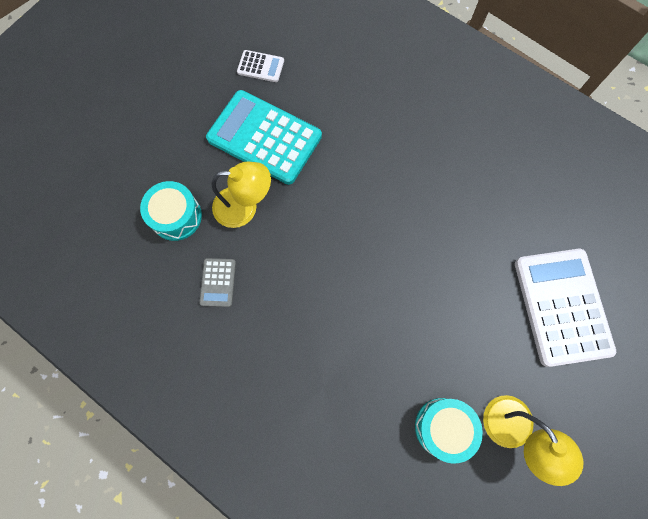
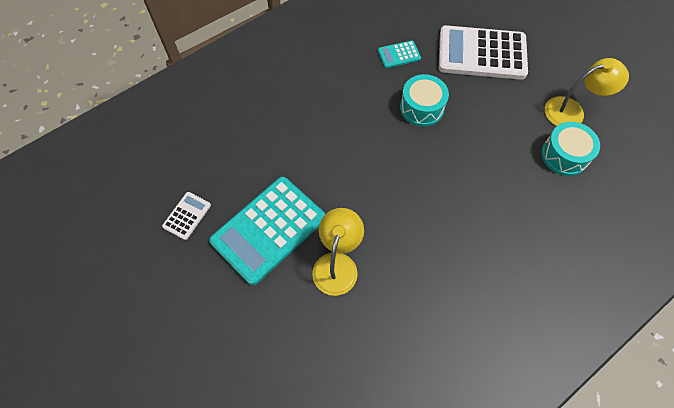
camera: 75 degrees left, 10 degrees down
(176, 216) = (329, 333): turquoise drum -> turquoise drum (422, 108)
(218, 282) = (409, 305): grey calculator -> none
(521, 210) = (399, 55): none -> turquoise calculator

